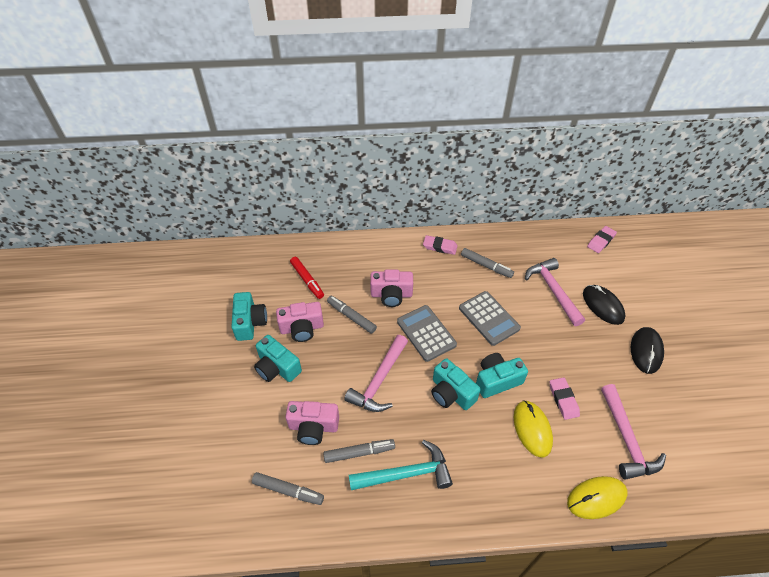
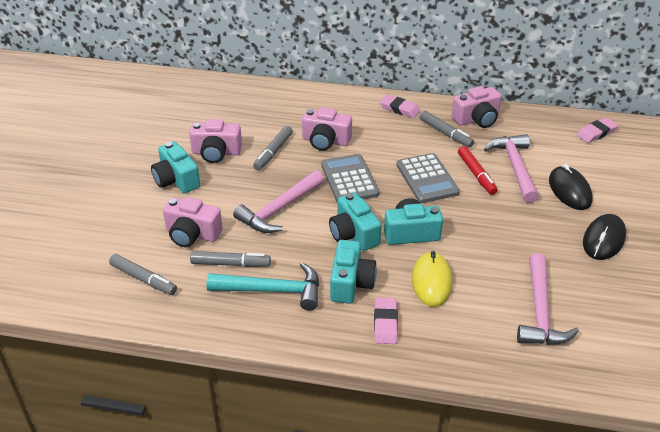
camera: 15 degrees right, 10 degrees down
(250, 322) = (164, 139): turquoise camera -> turquoise camera (351, 283)
(307, 280) = (239, 114): red marker -> red marker (476, 174)
(351, 317) = (273, 152): grey marker -> grey marker turned 120 degrees counterclockwise
(505, 245) = (477, 119): none -> pink camera
(563, 399) = (481, 263): pink eraser -> pink eraser (385, 323)
(596, 498) = (478, 354): yellow mouse -> none

